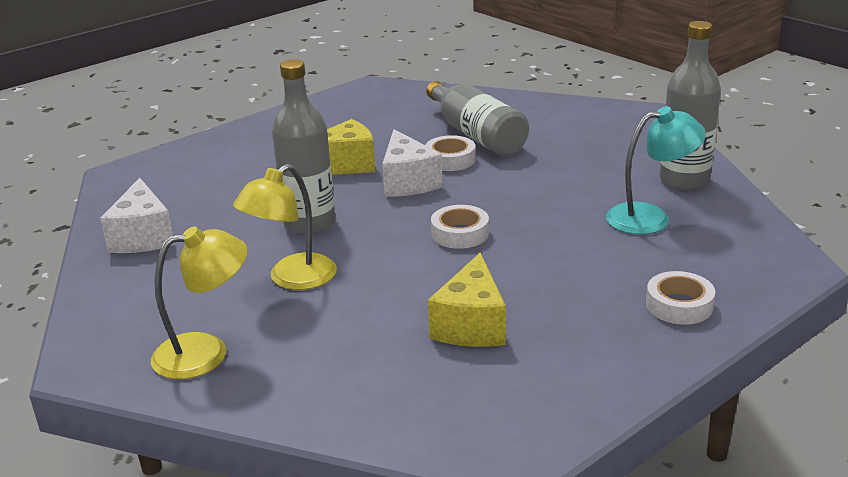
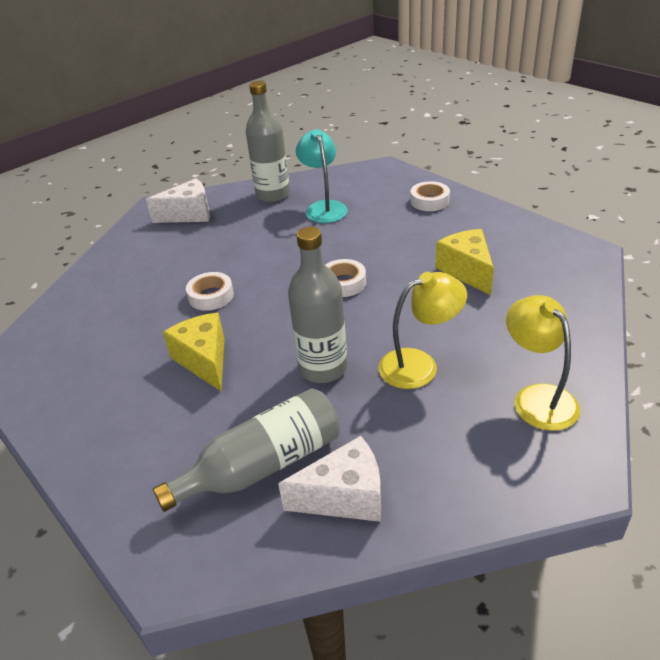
camera: 90 degrees left, 10 degrees up
(292, 279) = (419, 365): yellow lamp -> yellow lamp turned 60 degrees counterclockwise
(408, 182) = (250, 316): white cheese -> white cheese (189, 214)
(471, 325) = (467, 271): yellow cheese -> yellow cheese turned 120 degrees counterclockwise
(476, 135) = (164, 284): grey bottle -> grey bottle (263, 465)

